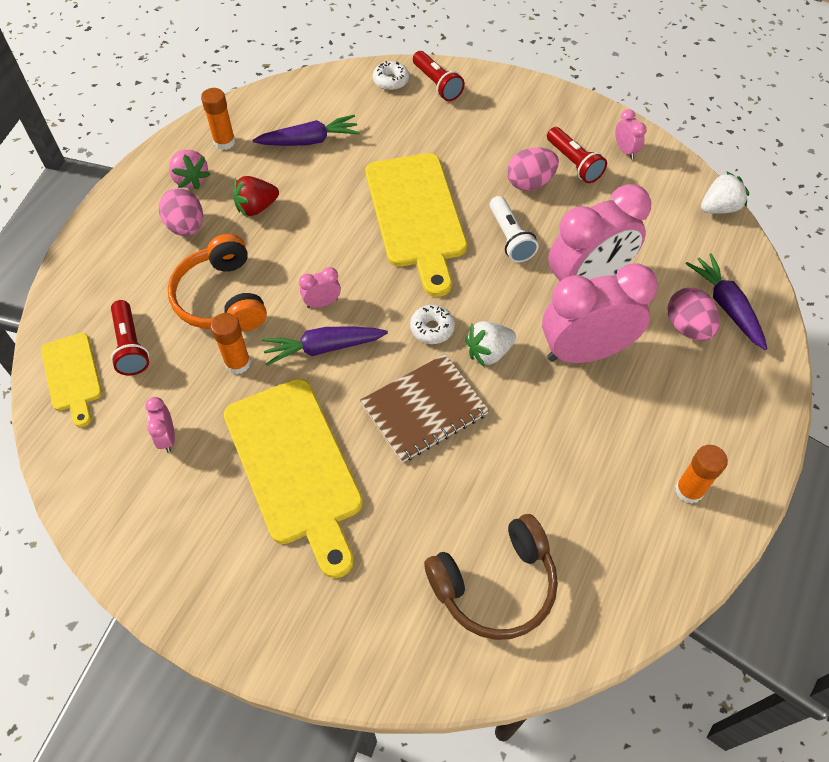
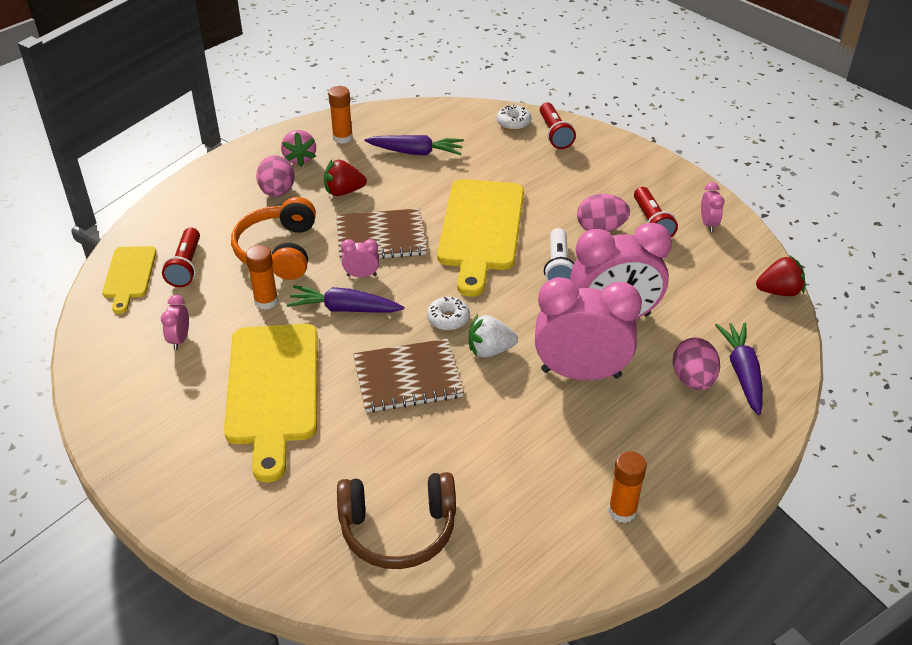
camera: 20 degrees right, 15 degrees down
(321, 252) = (381, 237): none -> brown notebook
(719, 208) = (779, 291): white strawberry -> red strawberry

